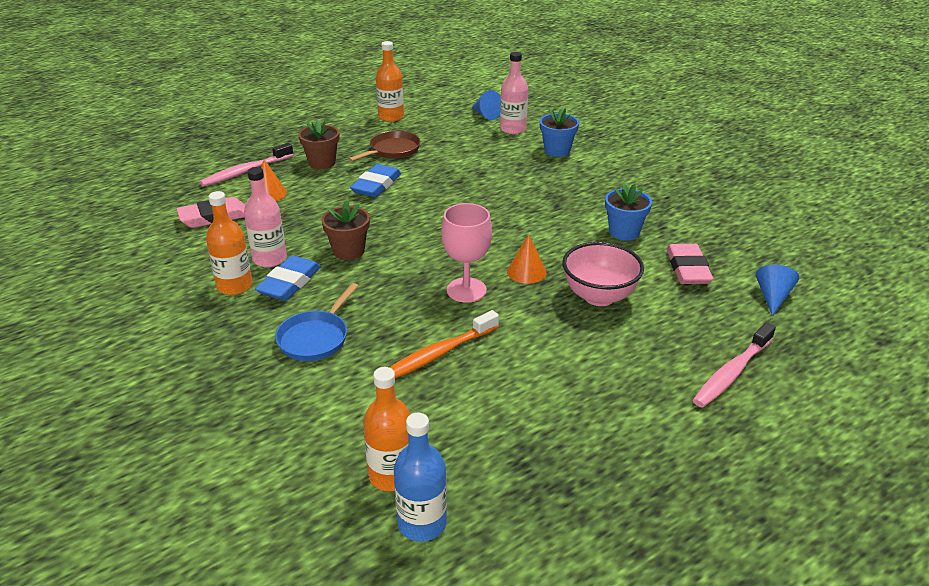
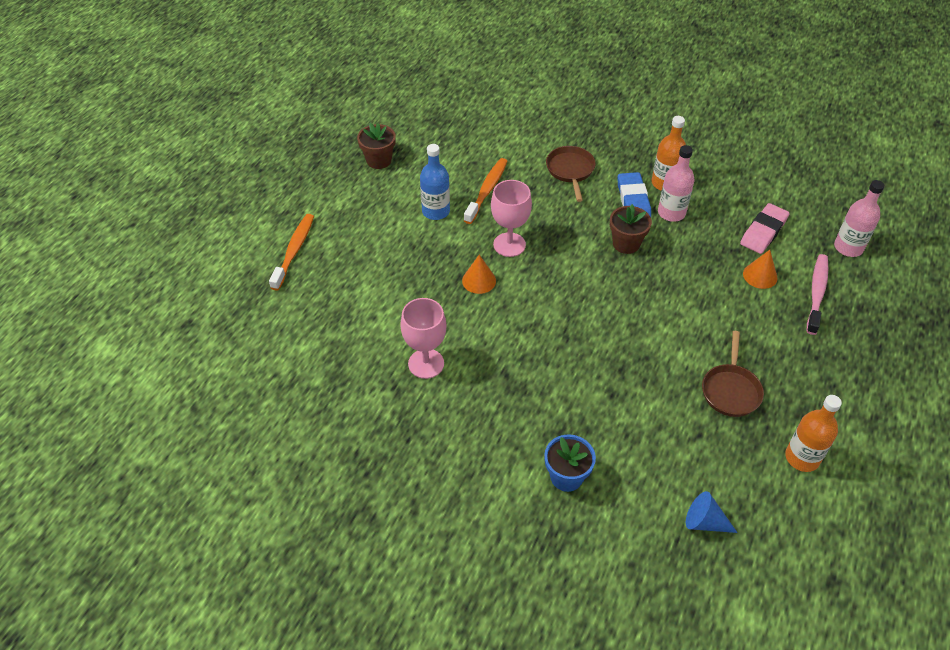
camera: 150 degrees right, 15 degrees up
(315, 337) = (570, 171): blue pan -> brown pan
(322, 163) = (770, 337): brown flower pot -> brown flower pot (379, 160)
(376, 185) = (687, 328): blue eraser -> none
(391, 475) = (455, 121): orange bottle -> none
(422, 523) = (424, 109): blue bottle -> blue bottle (436, 211)
(513, 129) = (647, 502): pink bottle -> pink bottle (848, 247)
(599, 296) = (411, 279): pink bowl -> none
(624, 232) = (426, 363): blue flower pot -> pink goblet
(687, 269) = (353, 339): pink eraser -> none
(731, 373) = (294, 251): pink toothbrush -> orange toothbrush
(772, 297) = (276, 335): blue cone -> none

